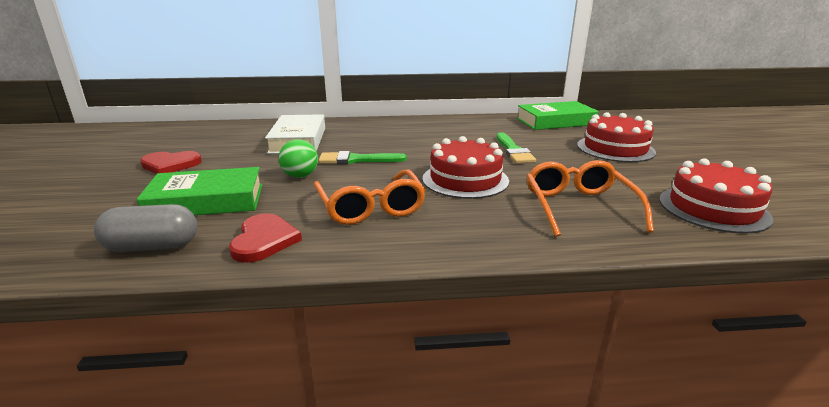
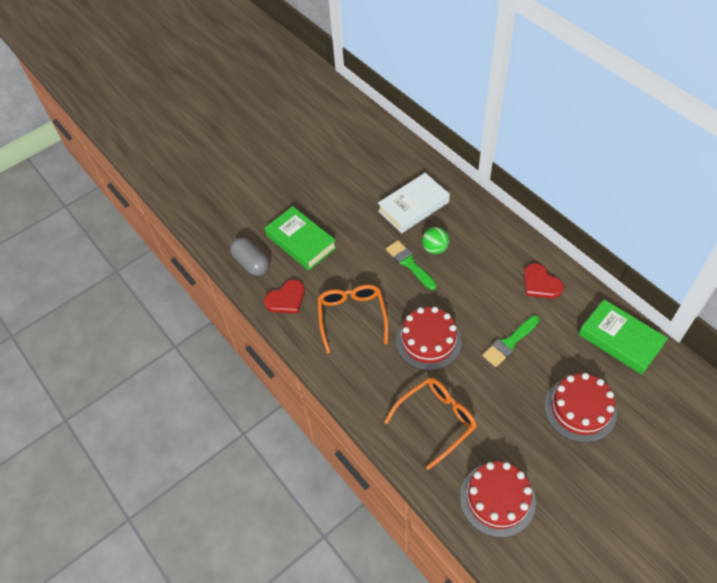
camera: 60 degrees right, 30 degrees up
(170, 165) = (324, 183): red heart -> red heart (540, 283)
(300, 176) = (362, 255): green ball -> green ball (435, 248)
(370, 207) = (352, 317): orange glasses -> orange glasses turned 135 degrees clockwise

